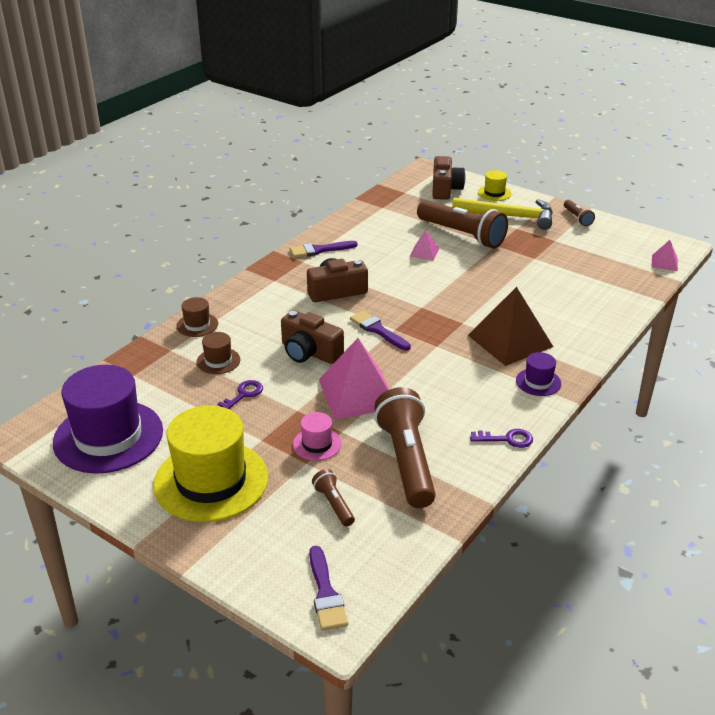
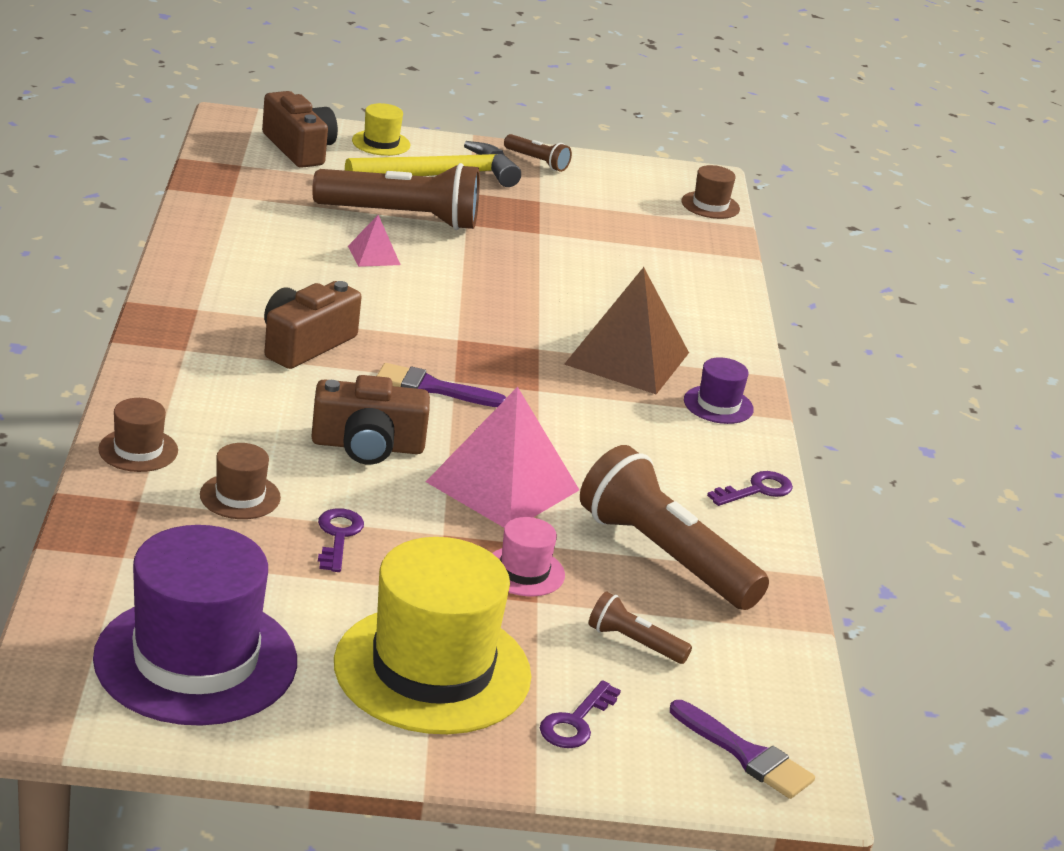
camera: 40 degrees left, 5 degrees down
(252, 537) = (575, 722): none -> purple key
(319, 250) = (205, 285): purple brush -> none
(664, 263) = (710, 205): pink pyramid -> brown hat

